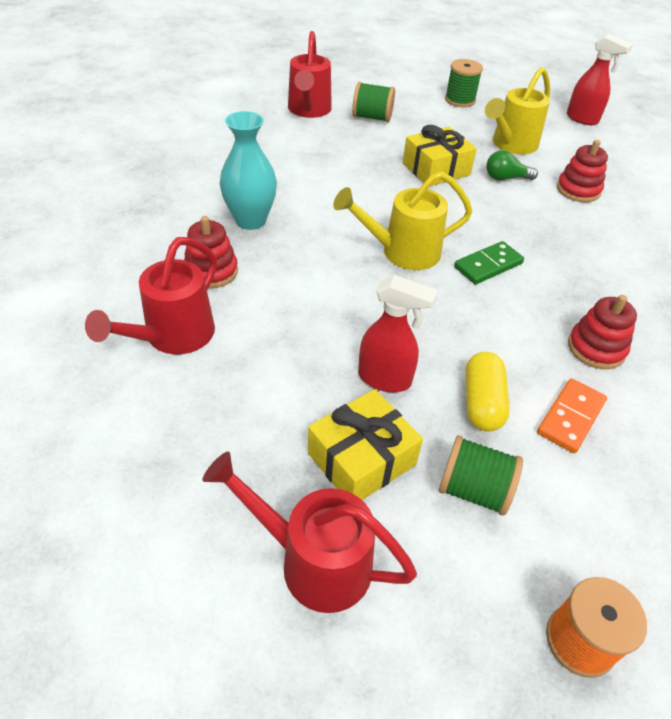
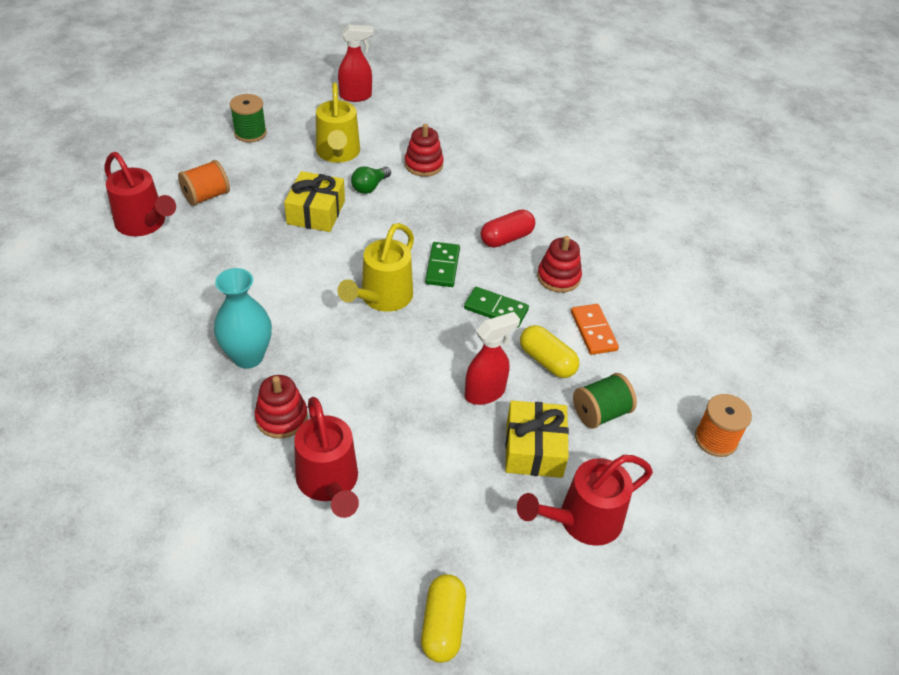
camera: 50 degrees left, 0 degrees up
(80, 512) = (443, 625): none -> yellow capsule
(372, 117) = (206, 196): green spool -> orange spool
(491, 327) = (496, 309): none -> green domino
(583, 285) = (506, 238): none -> red capsule

